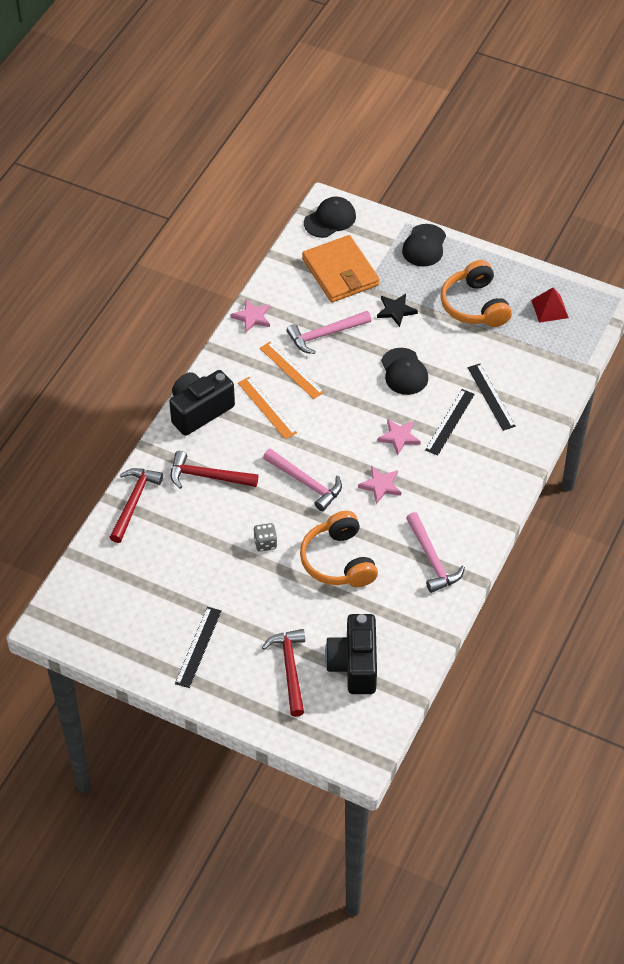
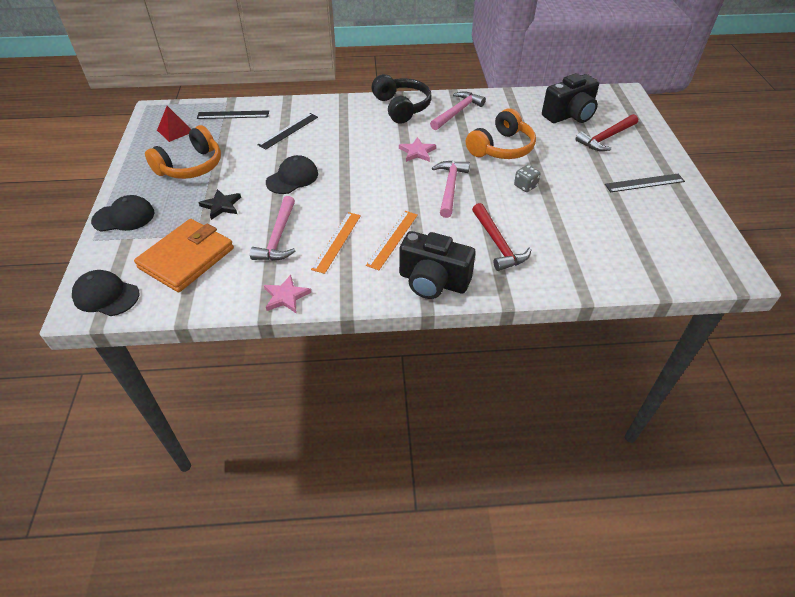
camera: 120 degrees left, 5 degrees down
(134, 502) = (570, 278): red hammer -> none
(325, 334) = (278, 237): pink hammer -> pink hammer turned 60 degrees clockwise
(399, 437) = (363, 158): pink star -> none
(449, 422) = (328, 141): black ruler -> black ruler (233, 115)
(475, 512) = (401, 107): none -> black headphones

